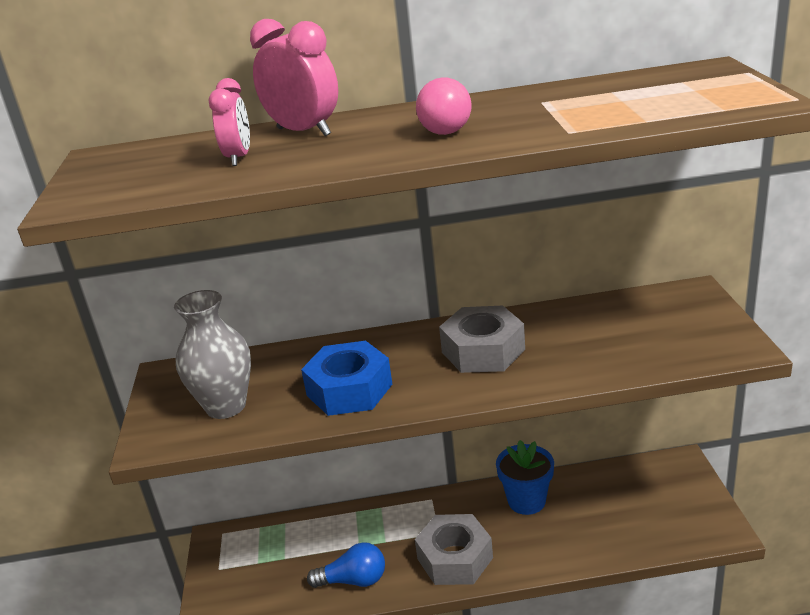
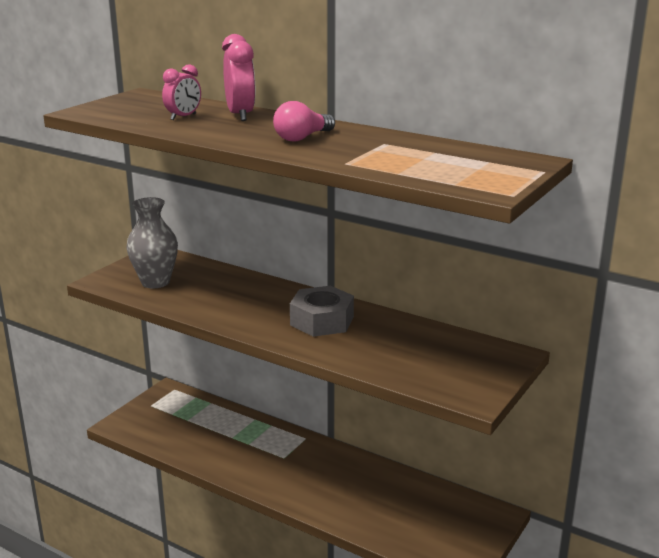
camera: 35 degrees right, 5 degrees down
(349, 390) = (221, 304): blue nut -> none
(353, 580) = (206, 452): blue light bulb -> none
(455, 558) = (273, 476): grey nut -> none
(526, 501) = (359, 473): blue flower pot -> none

